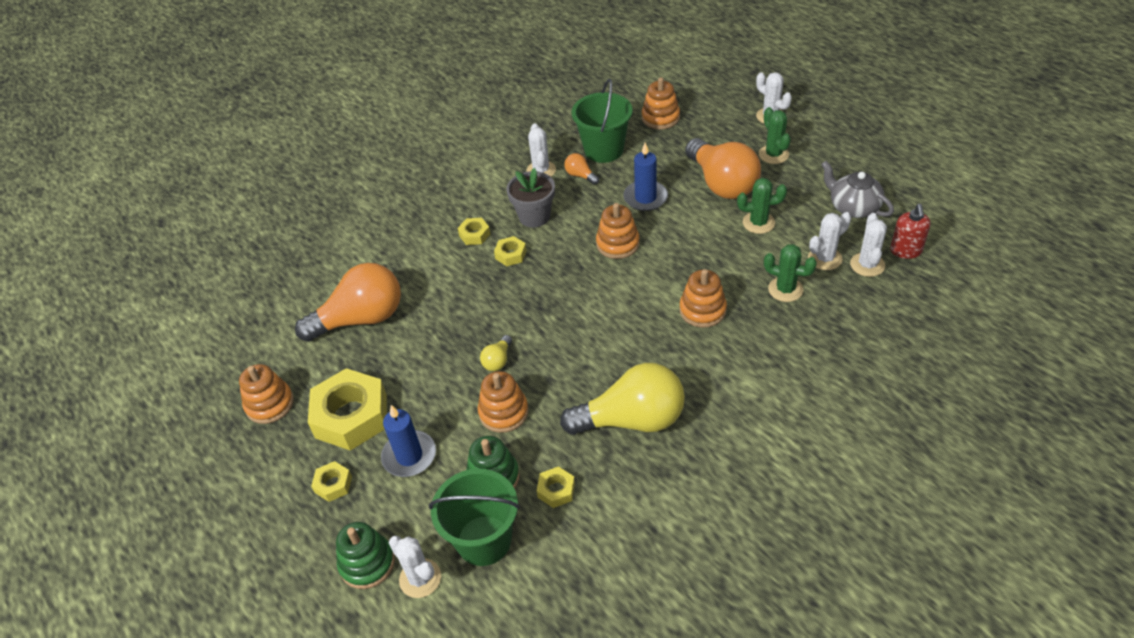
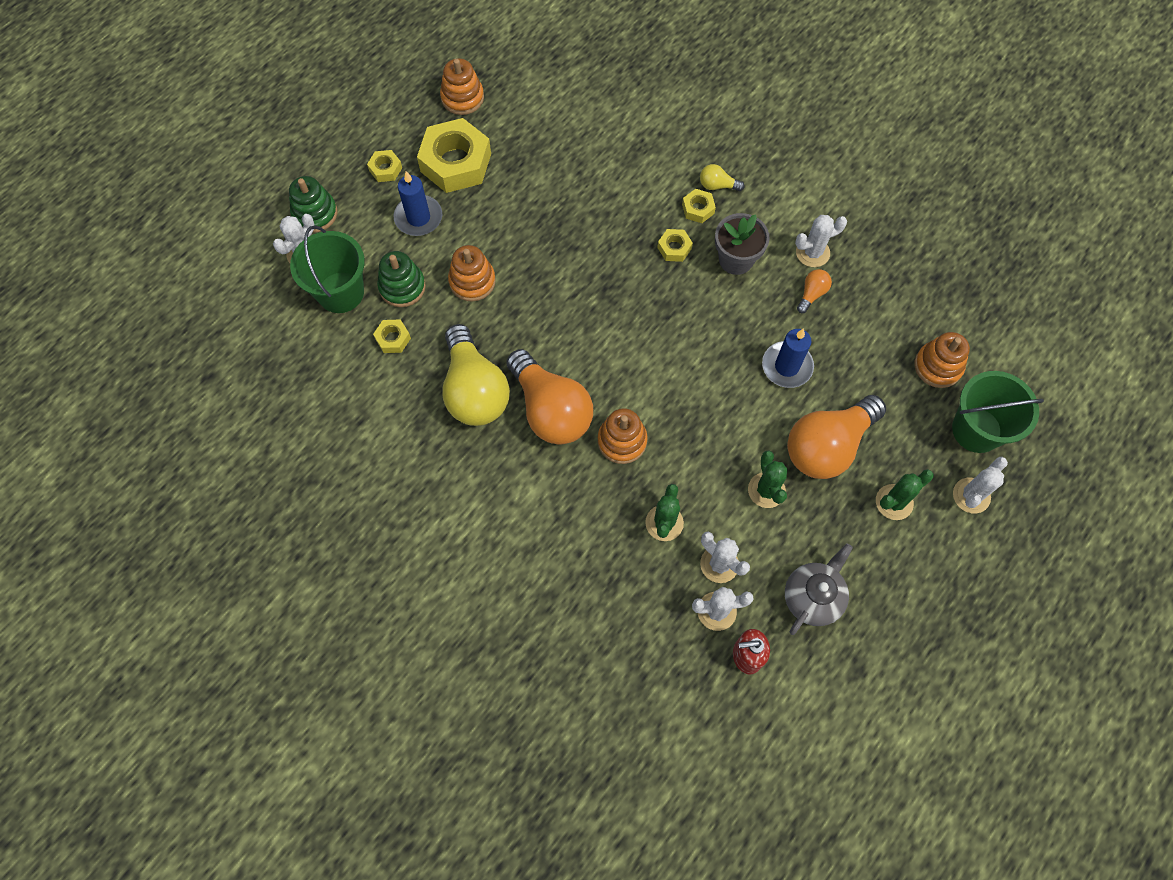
camera: 75 degrees right, 20 degrees up
(361, 319) = (568, 139): orange light bulb -> orange light bulb (550, 410)
(498, 360) = (532, 264): yellow light bulb -> yellow light bulb (717, 185)
(604, 150) = (862, 312): green bucket -> green bucket (976, 430)
(617, 244) = (707, 347): orange stacking toy -> none

